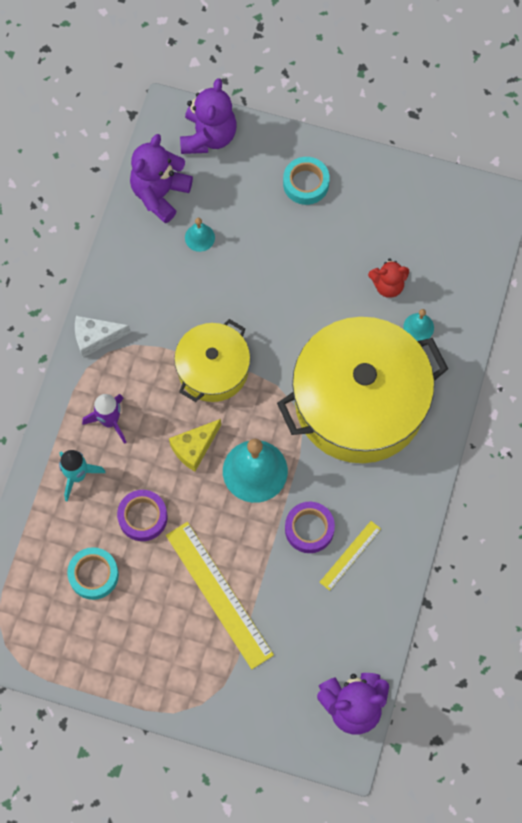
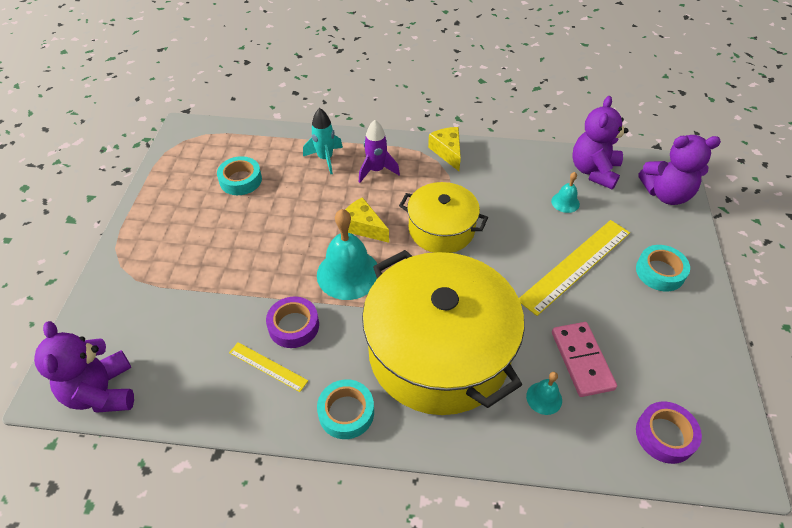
camera: 80 degrees right, 20 degrees down
(96, 338) = (447, 152): white cheese -> yellow cheese
(143, 517) = (294, 202): purple tape -> purple tape (665, 435)
(160, 193) = (594, 171): purple teddy bear -> purple teddy bear turned 90 degrees counterclockwise
(219, 594) = (224, 264): yellow ruler -> yellow ruler (576, 265)
(388, 285) = (581, 360): red teddy bear -> pink domino
(406, 491) = (346, 412): none -> turquoise tape

